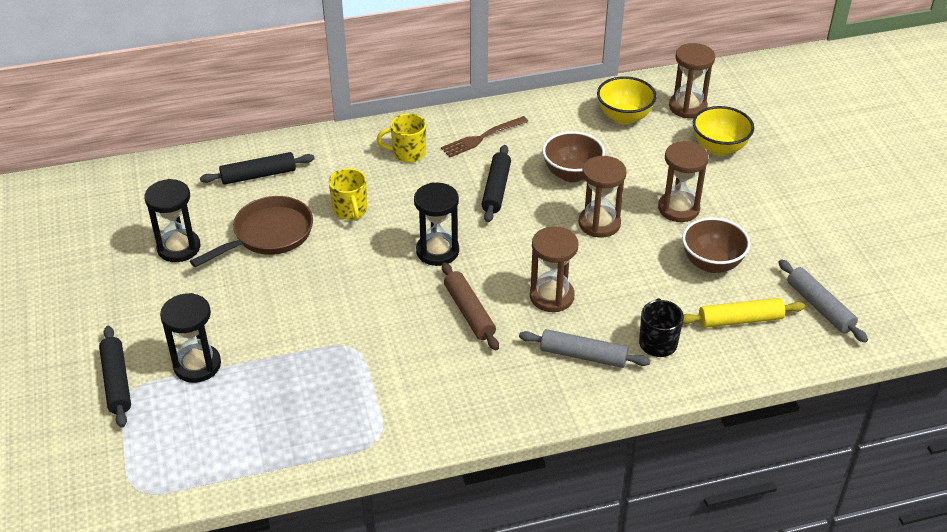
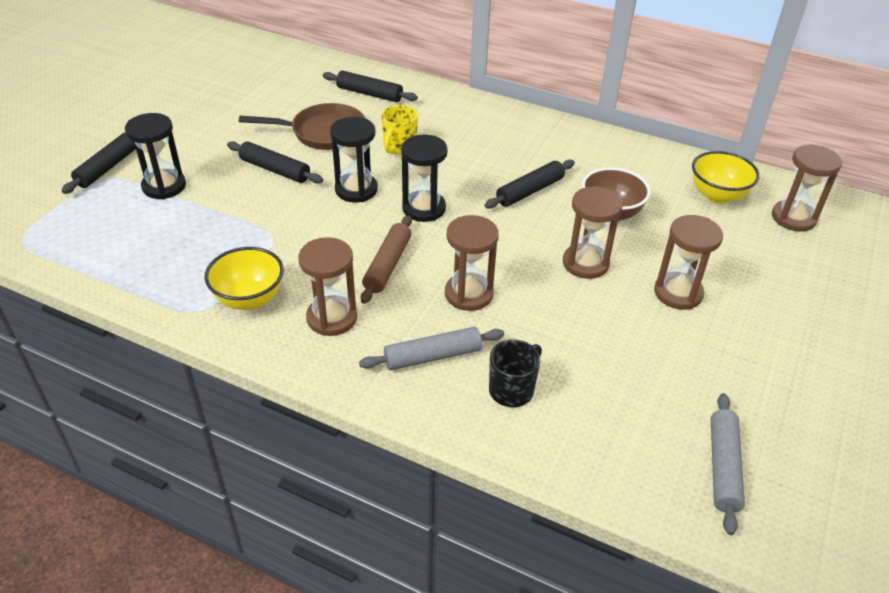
camera: 40 degrees right, 0 degrees up
(179, 248) = (258, 110): black hourglass -> black hourglass (356, 190)
(274, 292) = (275, 170): none -> black rolling pin
(407, 153) = (494, 132): yellow mug -> none
(482, 138) = (567, 150): brown fork -> none
(482, 376) = (332, 318): none -> brown hourglass
(583, 355) = (433, 356): grey rolling pin -> grey rolling pin turned 75 degrees counterclockwise
(711, 263) = (653, 357): brown bowl -> none
(719, 148) = (785, 266): yellow bowl -> yellow bowl (249, 299)
(740, 320) = (619, 423): yellow rolling pin -> none

